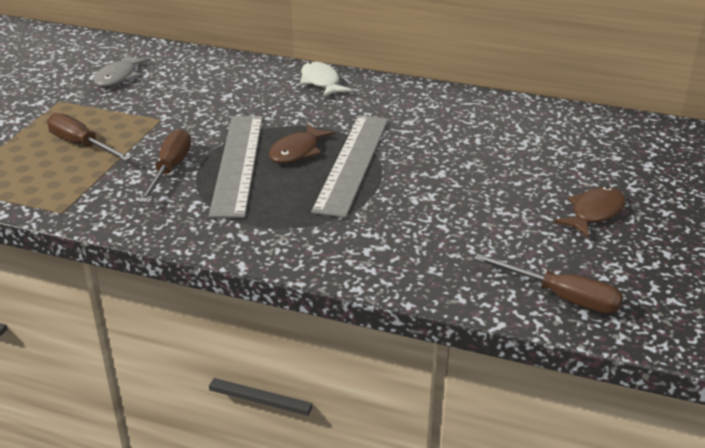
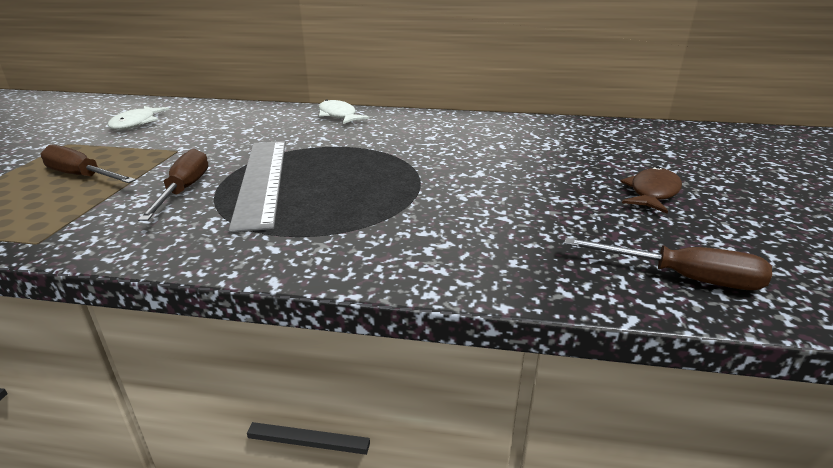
camera: 10 degrees left, 5 degrees down
(118, 77) = (136, 123): grey fish -> white fish
(297, 151) = (325, 166): brown fish -> none
(352, 163) = (385, 171): grey ruler -> none

